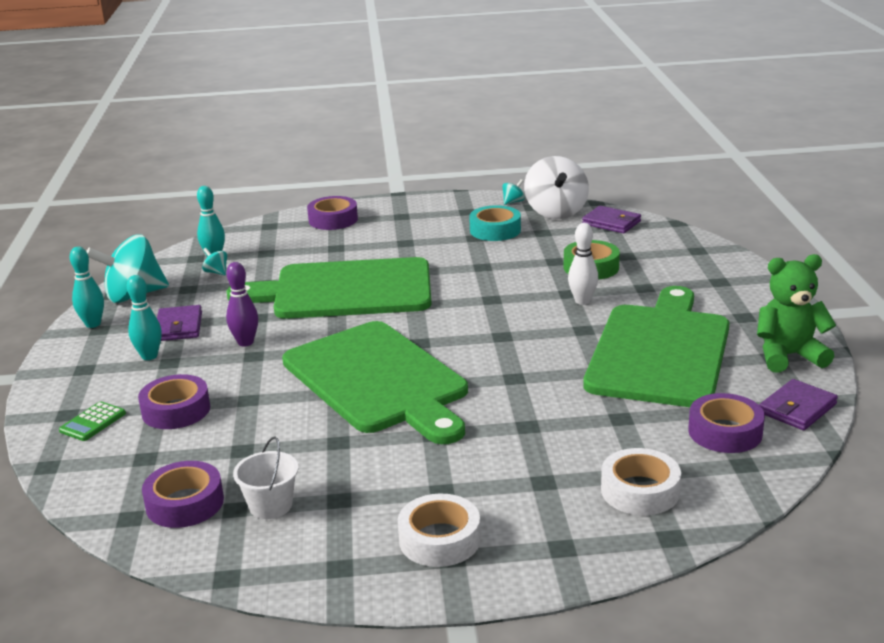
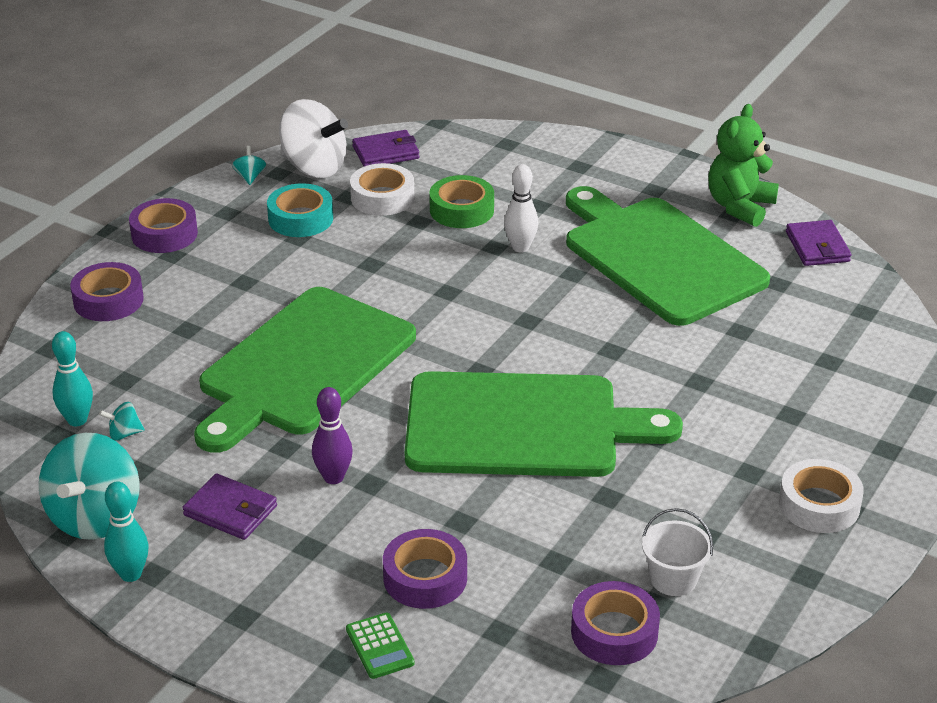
camera: 55 degrees left, 10 degrees up
(149, 356) = (275, 556): turquoise bowling pin -> none
(640, 491) = (851, 375): white tape -> white tape (382, 198)
(725, 432) = (813, 295): purple tape -> purple tape (164, 234)

